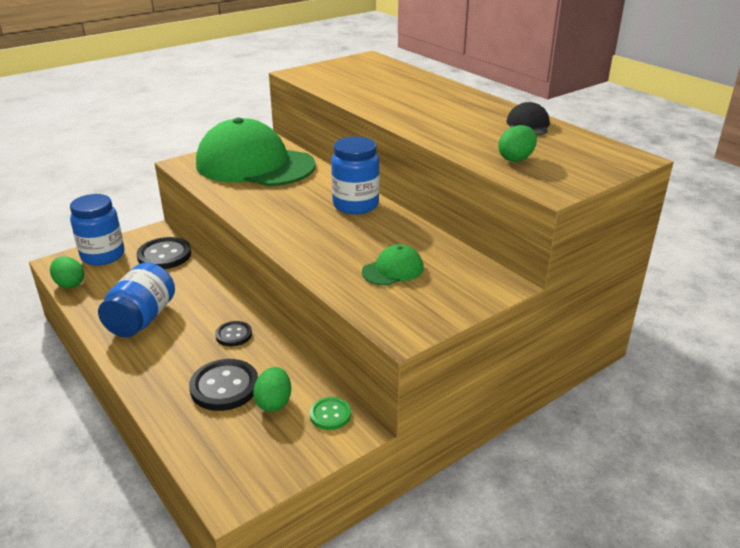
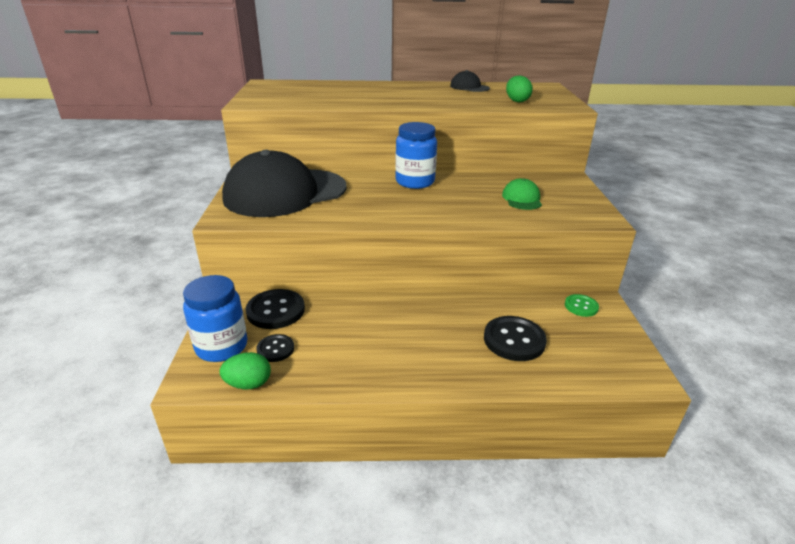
camera: 55 degrees left, 0 degrees up
(141, 319) = (371, 354): blue jar -> none
(234, 335) = (447, 314): black button -> black button (275, 349)
(254, 165) = (285, 193): green cap -> black cap
(274, 402) = (551, 324): green egg -> none

